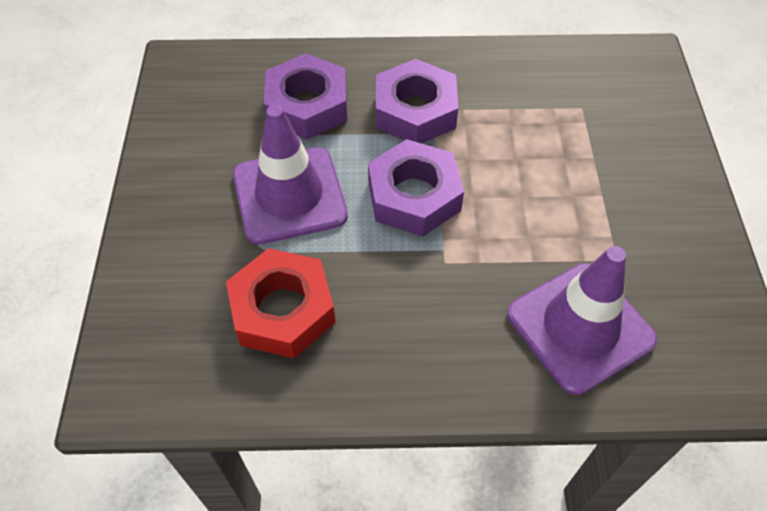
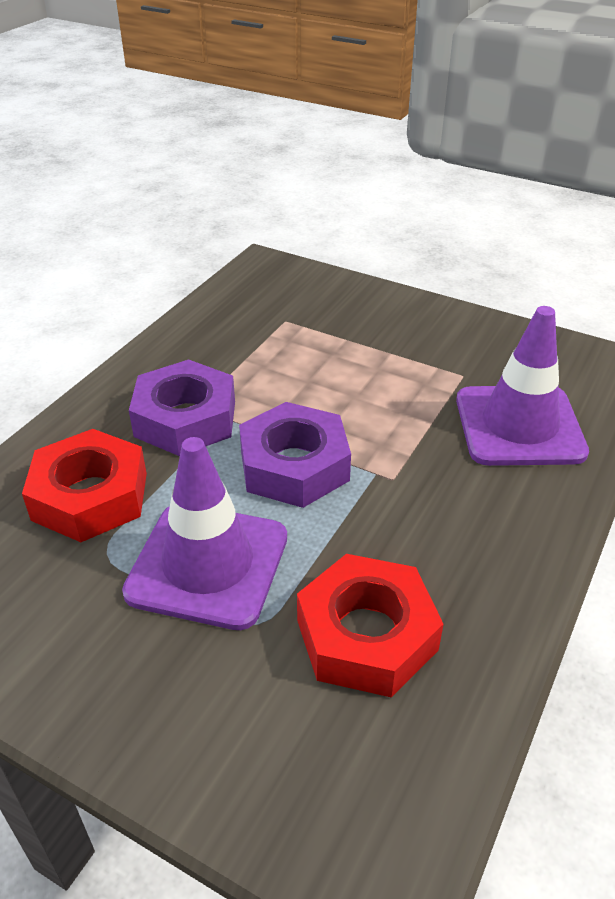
camera: 60 degrees left, 15 degrees down
(307, 105) = (90, 496): purple nut -> red nut

